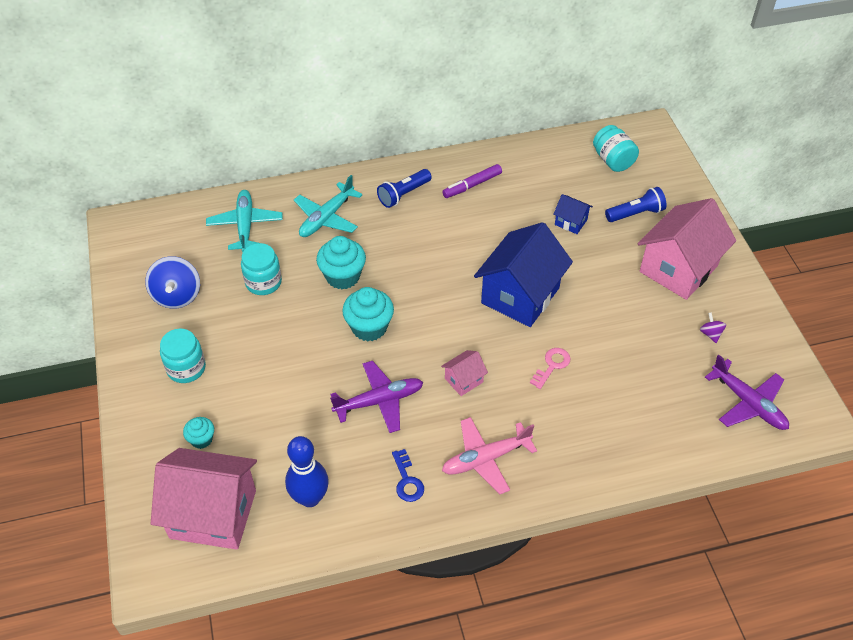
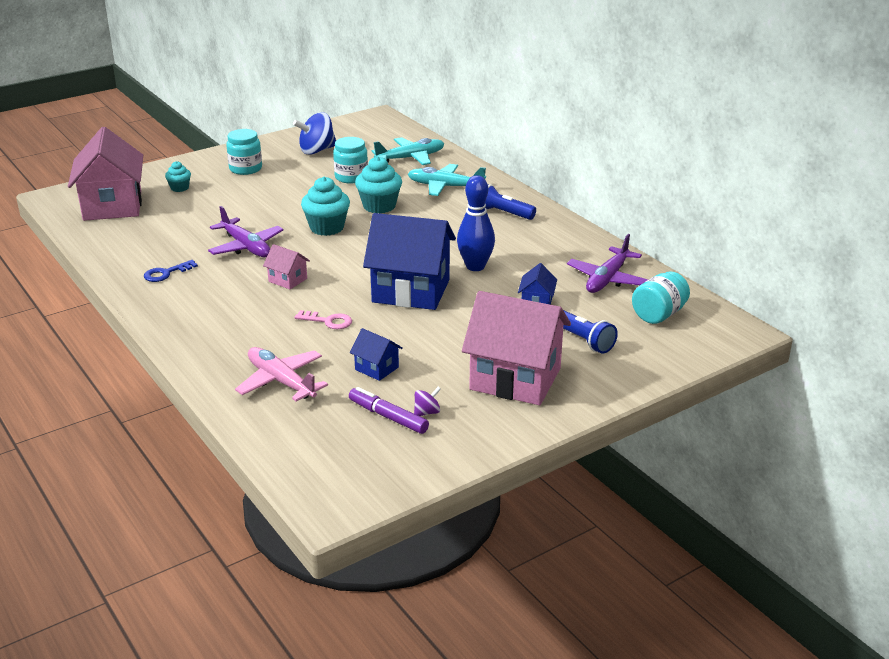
camera: 70 degrees right, 20 degrees down
(310, 498) = (137, 237): blue bowling pin -> blue bowling pin (475, 266)
(472, 185) = (545, 243): purple marker -> purple marker (388, 417)
(485, 459) = (201, 305): pink plane -> pink plane (281, 381)
(639, 350) = (377, 368): none -> blue house
(748, 403) = (335, 450): purple plane -> purple plane (607, 279)

